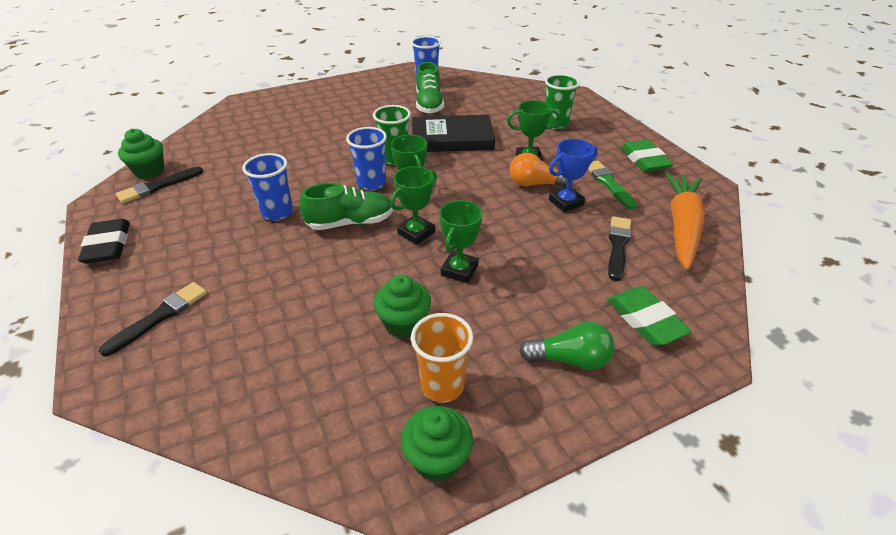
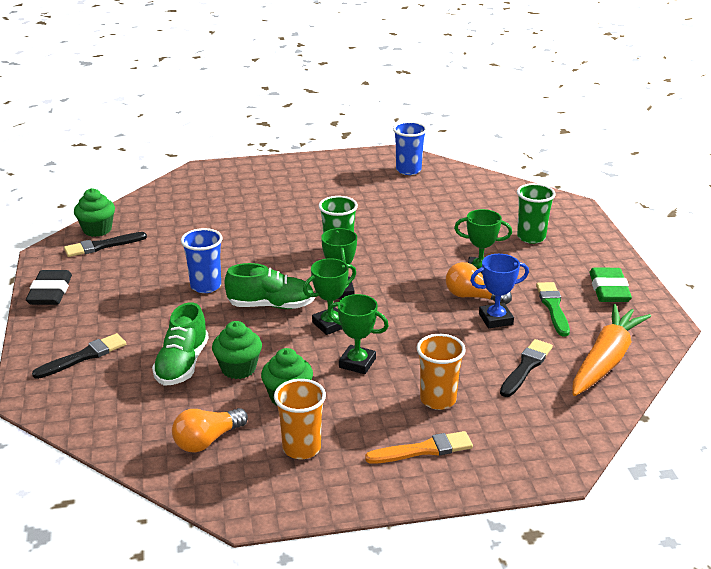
camera: 15 degrees right, 10 degrees down
(332, 399) = (207, 441): none -> orange light bulb
(371, 183) = (305, 272): blue cup -> none
(429, 104) = (399, 197): green shoe -> green shoe (182, 364)
(437, 459) = (276, 495): green cupcake -> green cupcake (238, 368)
(452, 138) = (407, 237): black book -> none
(459, 270) = (357, 363): green trophy -> green trophy turned 75 degrees clockwise
(556, 296) = (438, 400): none -> orange cup
(570, 359) = (423, 450): green light bulb -> orange brush
(645, 320) = (513, 433): green eraser -> none

